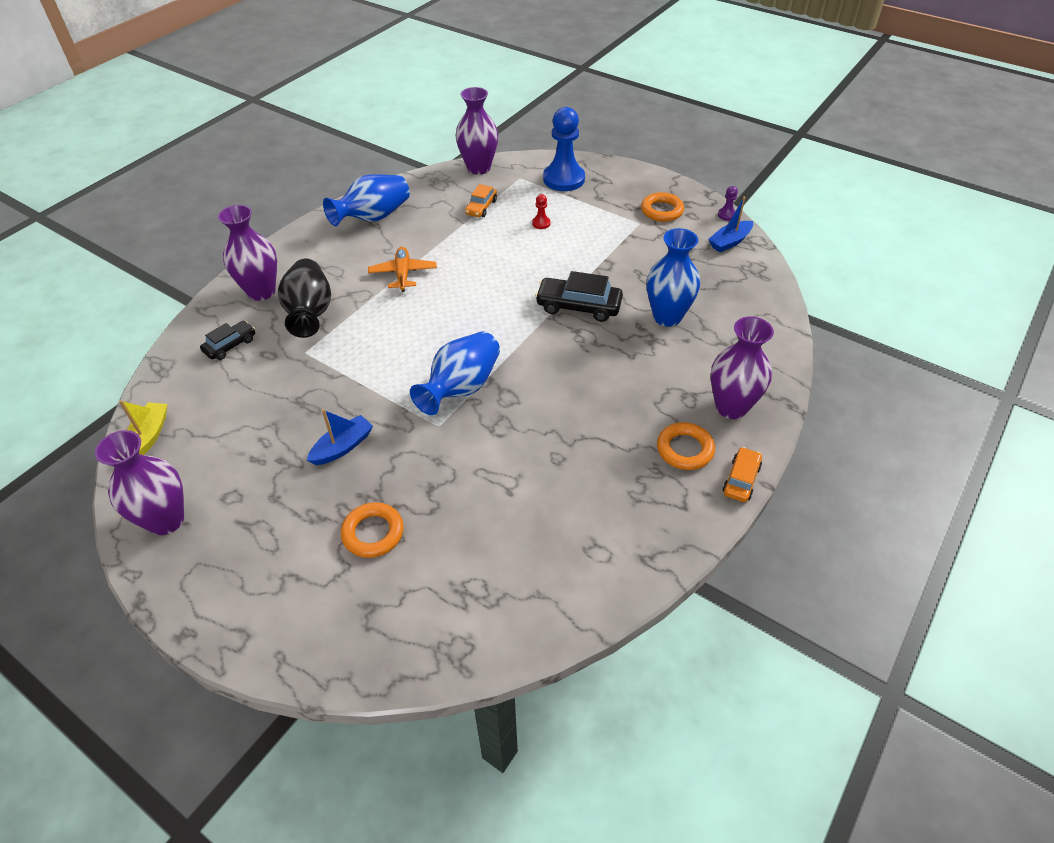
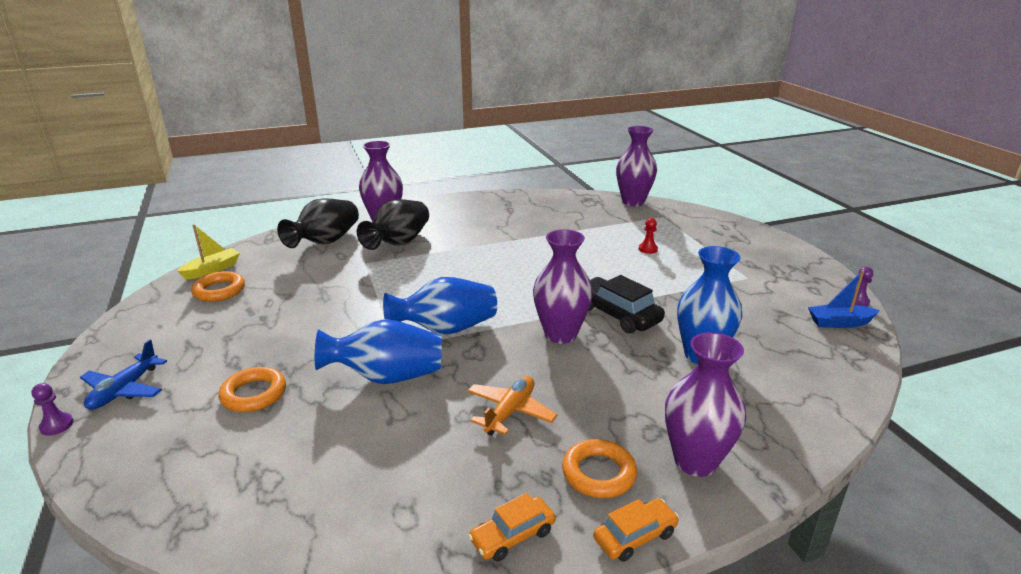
camera: 35 degrees right, 20 degrees down
(166, 520) = (152, 319): purple vase -> purple vase (560, 334)
(230, 345) = (325, 242): black car -> black vase
(232, 661) = (57, 425): none -> purple pawn
(248, 597) = (124, 390): none -> blue plane
(343, 447) = (311, 328): blue boat -> none
(373, 217) = (514, 206): blue vase -> blue vase (387, 377)
(403, 274) = (493, 243): orange plane -> orange plane (510, 412)
(481, 207) = (606, 224): orange car -> orange car (512, 535)
(563, 179) = (703, 228): blue pawn -> none
(662, 211) = (782, 276): orange ring -> orange ring (219, 290)

